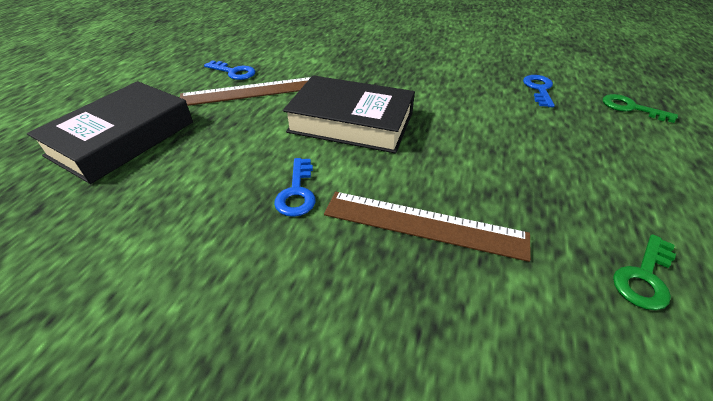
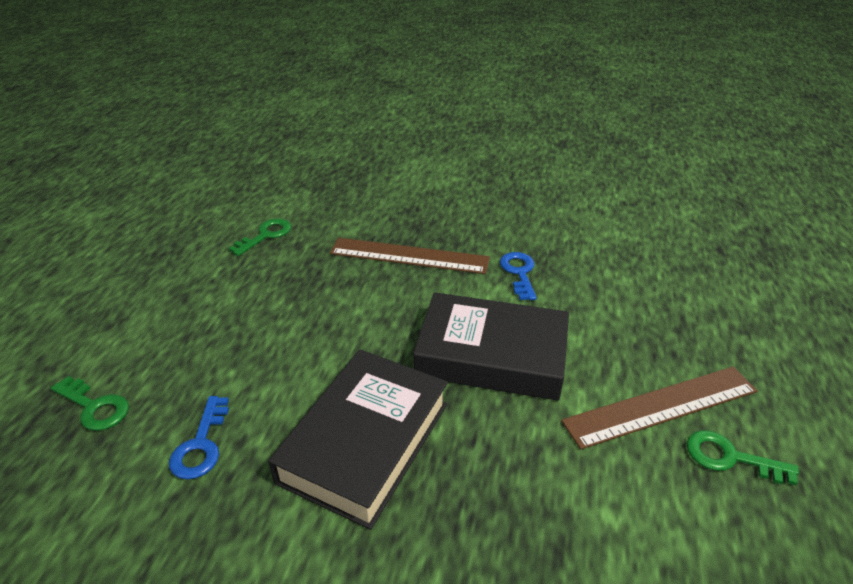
camera: 175 degrees right, 5 degrees down
(122, 138) = (740, 316): black book -> black book (365, 442)
(233, 72) = (730, 458): blue key -> green key

